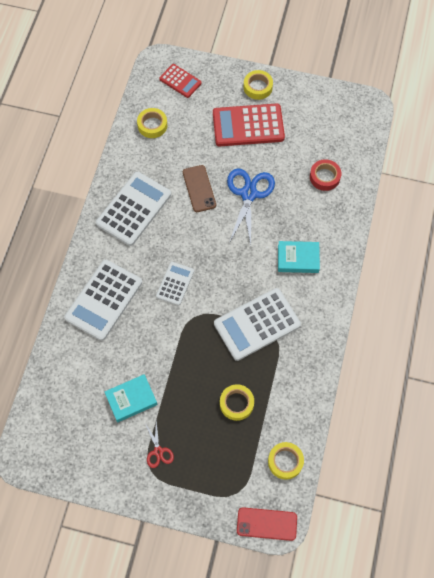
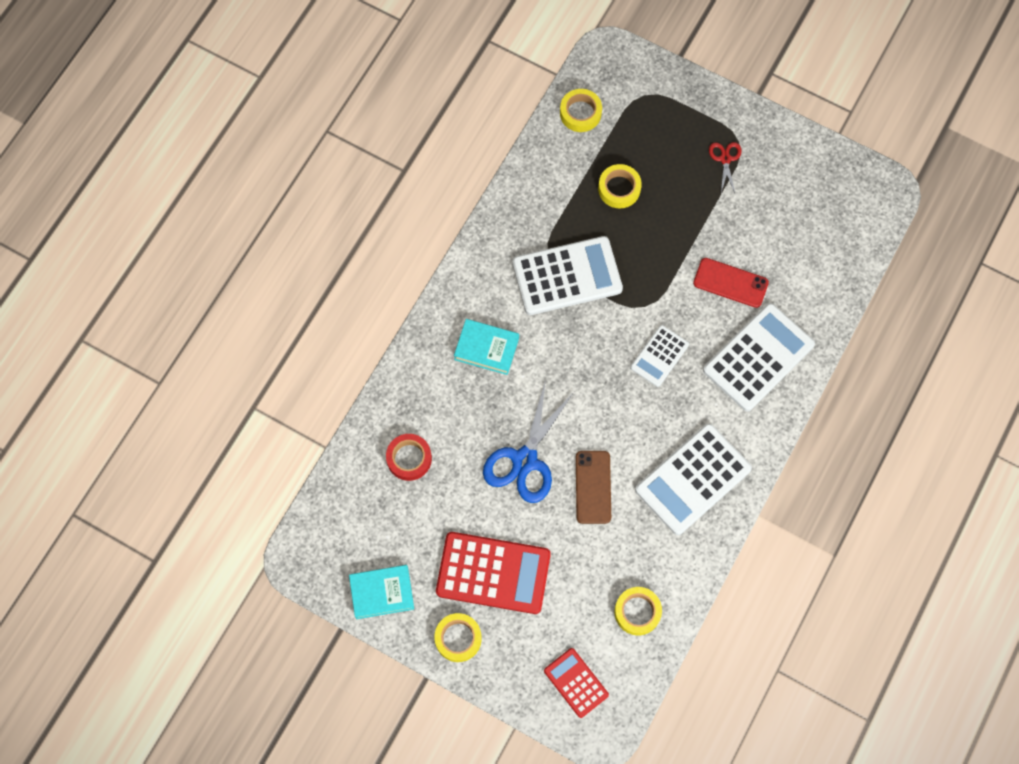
camera: 165 degrees left, 5 degrees up
(131, 399) = (746, 224): turquoise book -> turquoise book (382, 593)
(266, 524) = (620, 57): red phone -> red phone (730, 283)

